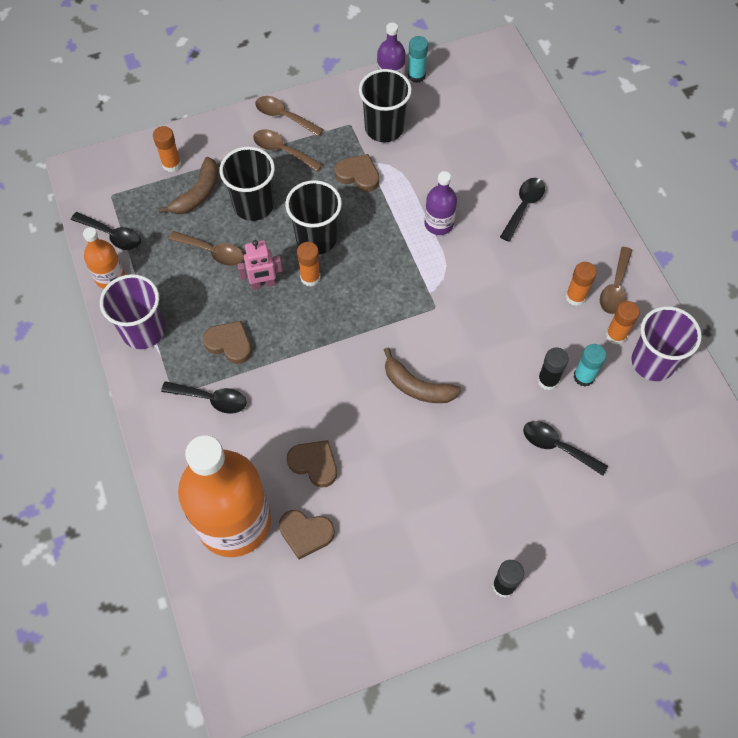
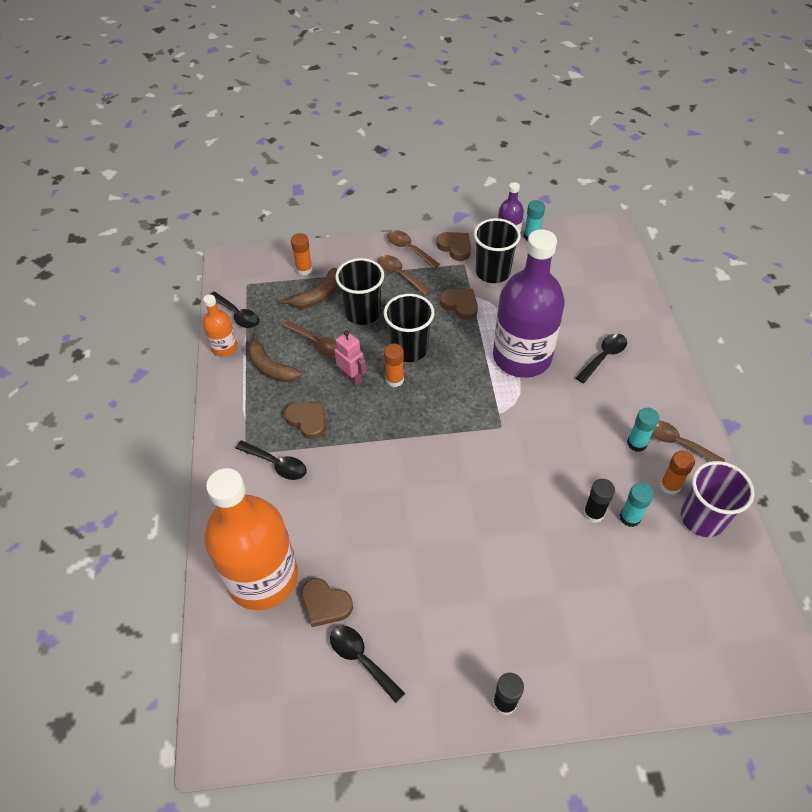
camera: 15 degrees right, 10 degrees down
(143, 331) = (237, 395): purple cup -> none
(263, 284) = (352, 377): pink robot -> pink robot turned 135 degrees counterclockwise
(314, 464) = (352, 541): brown heart -> brown heart (455, 247)
(417, 386) = (466, 492): brown banana -> brown banana (270, 367)
(439, 224) = (522, 357): purple bottle -> purple bottle, size x2.18
(557, 446) = (589, 577): black spoon -> black spoon (361, 659)
(575, 297) = (636, 443): orange glue stick -> turquoise glue stick
(615, 288) = (677, 443): brown spoon -> brown spoon turned 90 degrees clockwise

